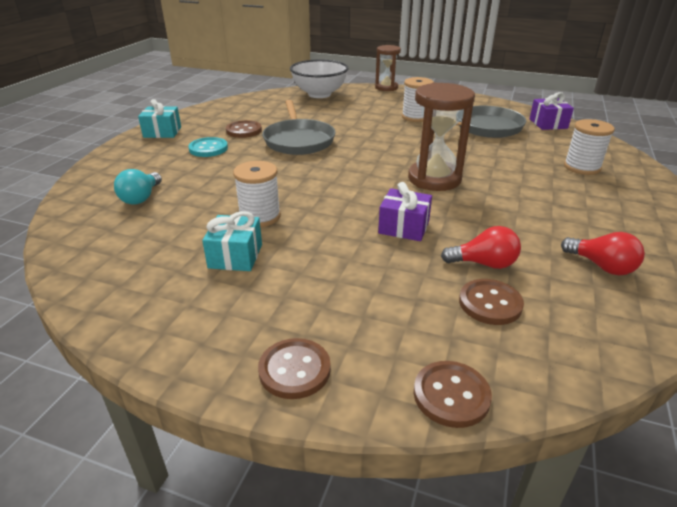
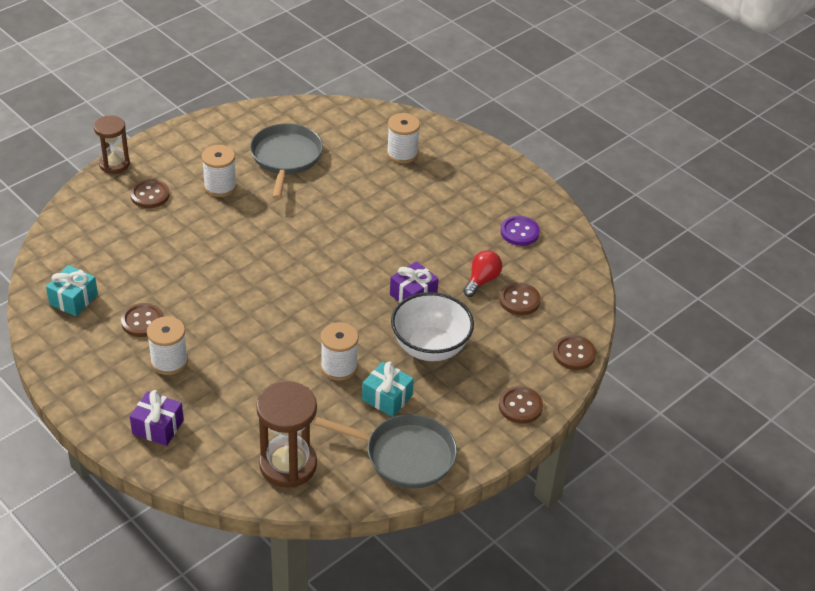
camera: 65 degrees left, 10 degrees up
(141, 198) = (246, 433): turquoise light bulb -> none
(162, 132) = (88, 386): turquoise gift -> turquoise gift (73, 299)
(208, 149) = (169, 361): turquoise button -> white spool
(298, 140) = (205, 291): grey pan -> grey pan (405, 455)
(319, 94) = (83, 224): white bowl -> white bowl (430, 347)
(373, 102) = (150, 195): none -> brown button
(434, 179) = (356, 242): brown hourglass -> brown hourglass (288, 465)
(548, 124) = (312, 116): purple gift -> purple gift (158, 427)
(601, 266) = (519, 232): red light bulb -> purple button

